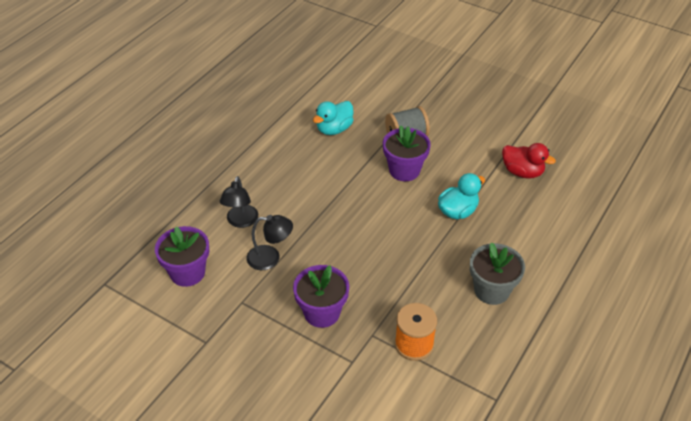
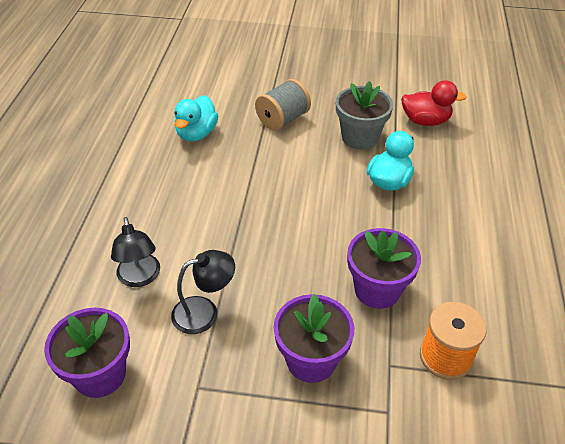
camera: 25 degrees left, 0 degrees up
(404, 170) = (303, 155): purple flower pot -> purple flower pot (377, 290)
(491, 290) = (484, 257): grey flower pot -> grey flower pot (360, 137)

